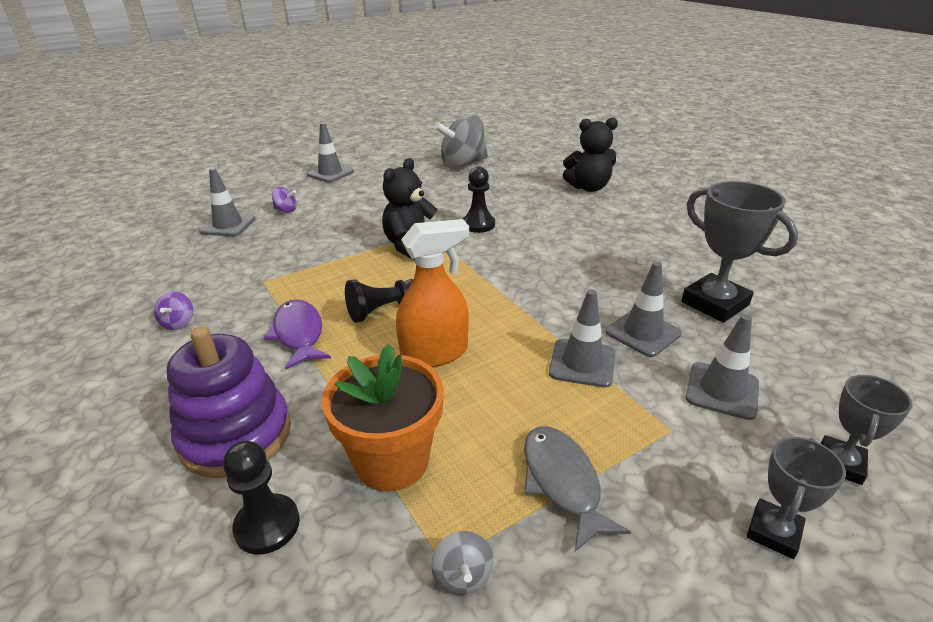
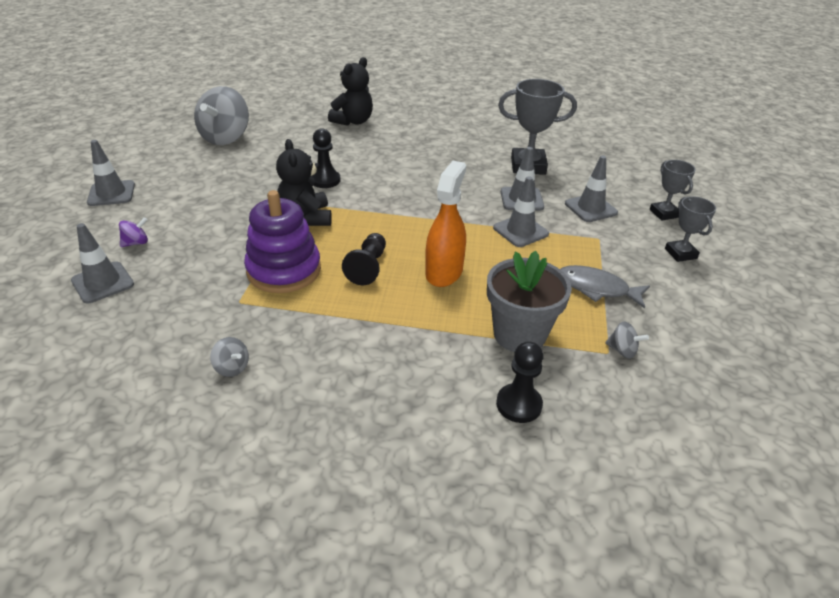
camera: 50 degrees left, 5 degrees up
(178, 323) = (232, 368): purple spinning top -> grey spinning top
(236, 435) = (420, 387): purple stacking toy -> purple stacking toy (284, 270)
(299, 334) = (341, 315): purple fish -> none
(392, 461) = (519, 334): orange flower pot -> grey flower pot

